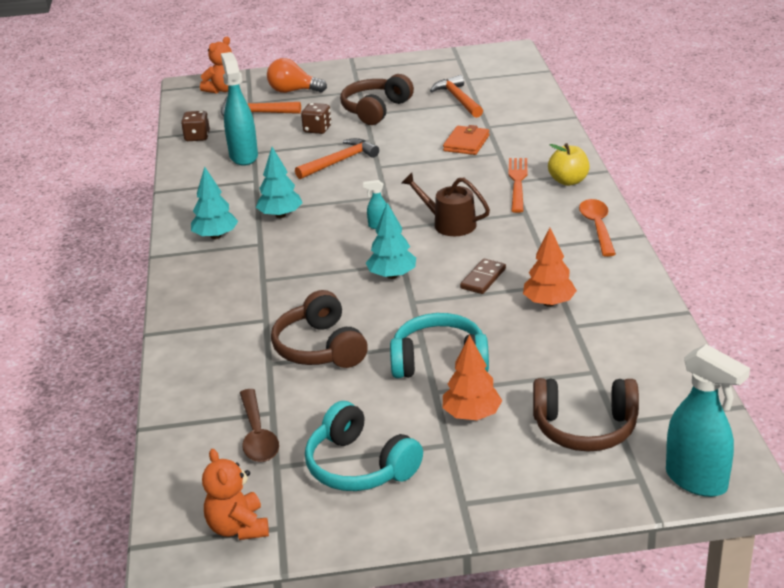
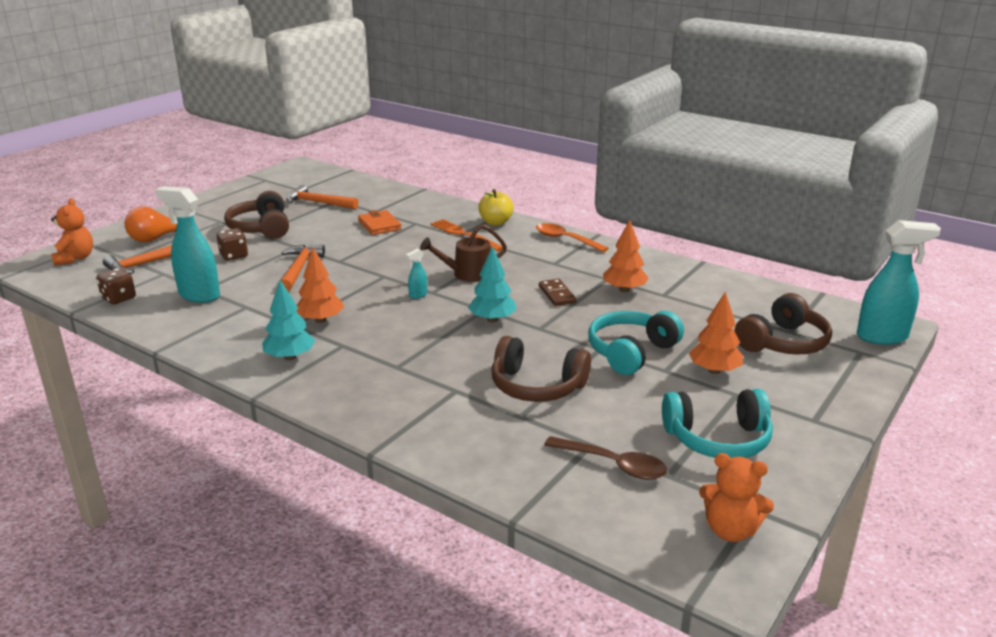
camera: 50 degrees left, 5 degrees down
(280, 215) = (320, 320): turquoise tree -> orange tree

